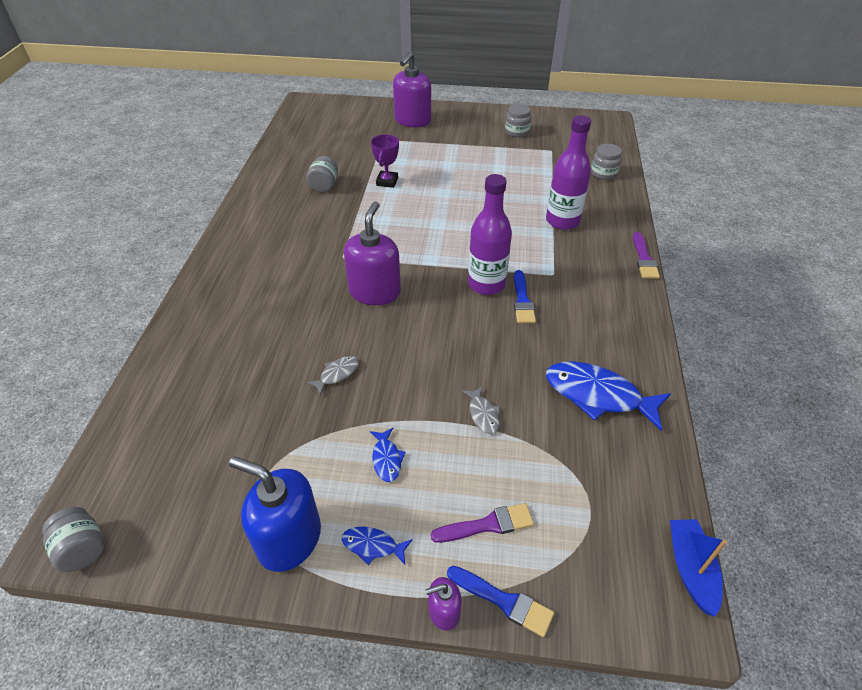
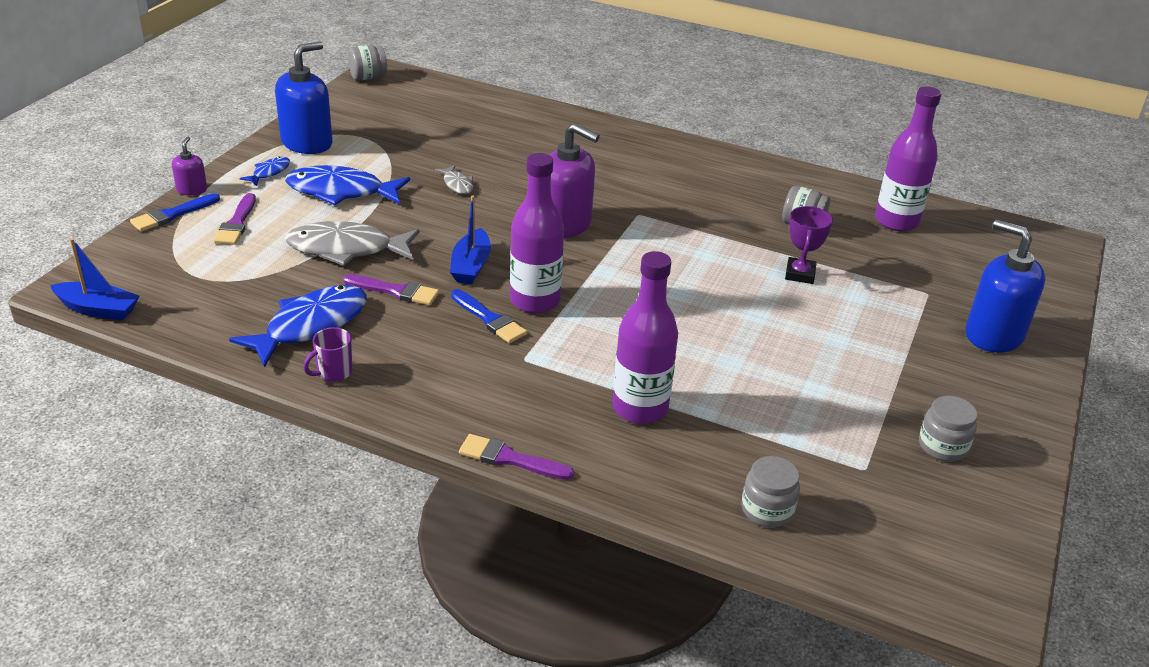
camera: 105 degrees right, 10 degrees down
(303, 152) = (896, 221): none -> purple bottle
(386, 459) = (341, 191): blue fish -> blue fish, size x2.09
(387, 181) = (800, 274): purple trophy -> purple trophy turned 75 degrees clockwise
(412, 120) = (993, 335): purple soap dispenser -> blue soap dispenser
(463, 328) = (471, 266): none -> blue boat
(483, 414) = (346, 249): grey fish -> grey fish, size x2.09
(522, 300) = (489, 319): blue brush -> blue brush turned 150 degrees counterclockwise
(522, 361) = (395, 291): none -> purple brush
(637, 361) = (333, 372): none -> purple mug

